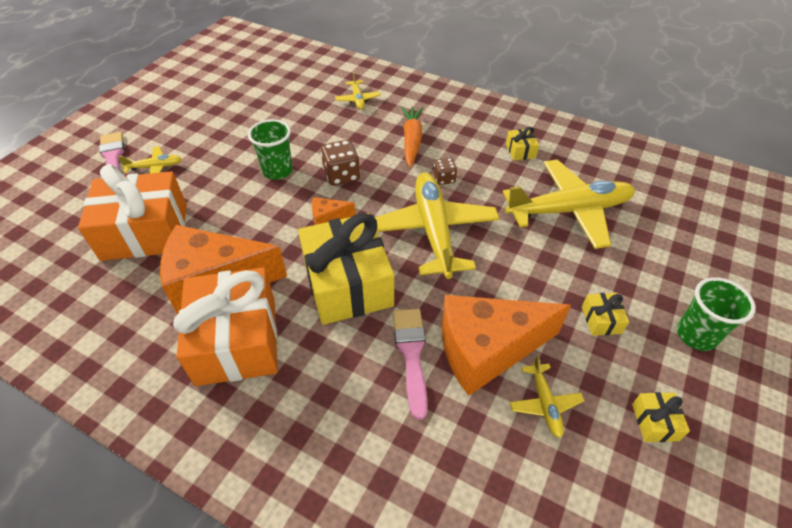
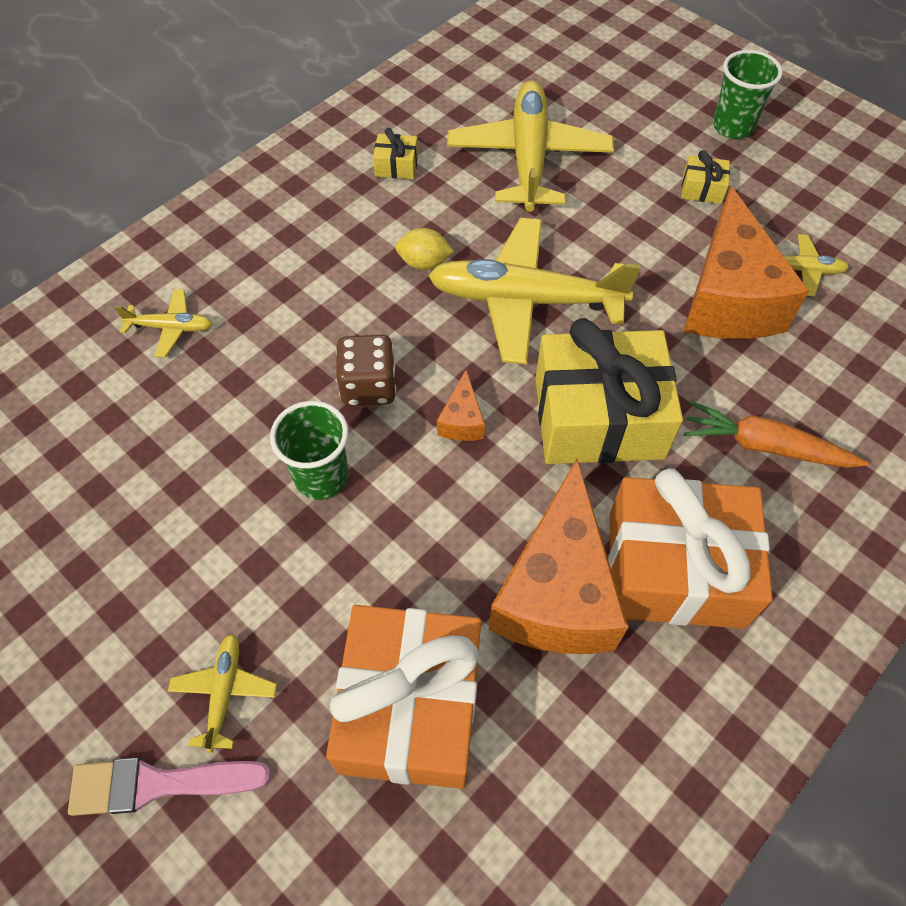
camera: 75 degrees left, 10 degrees up
(411, 140) = (320, 280): orange carrot -> orange carrot (765, 446)
(411, 354) = (724, 371): pink brush -> none
(444, 179) = (424, 263): brown dice -> yellow lemon
(655, 422) = (828, 195): yellow gift -> none

